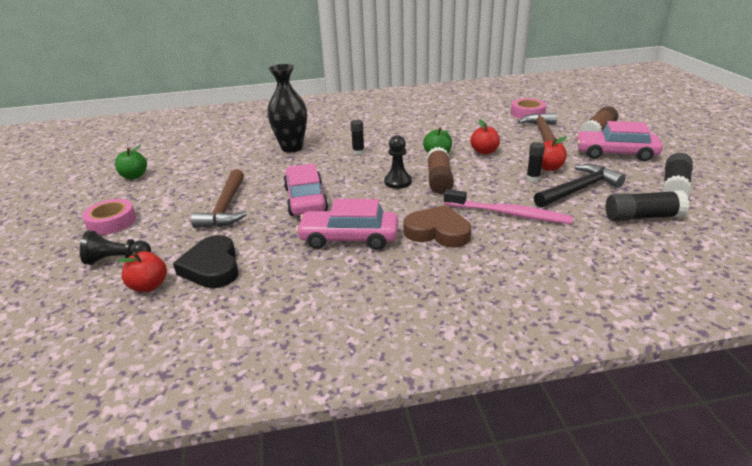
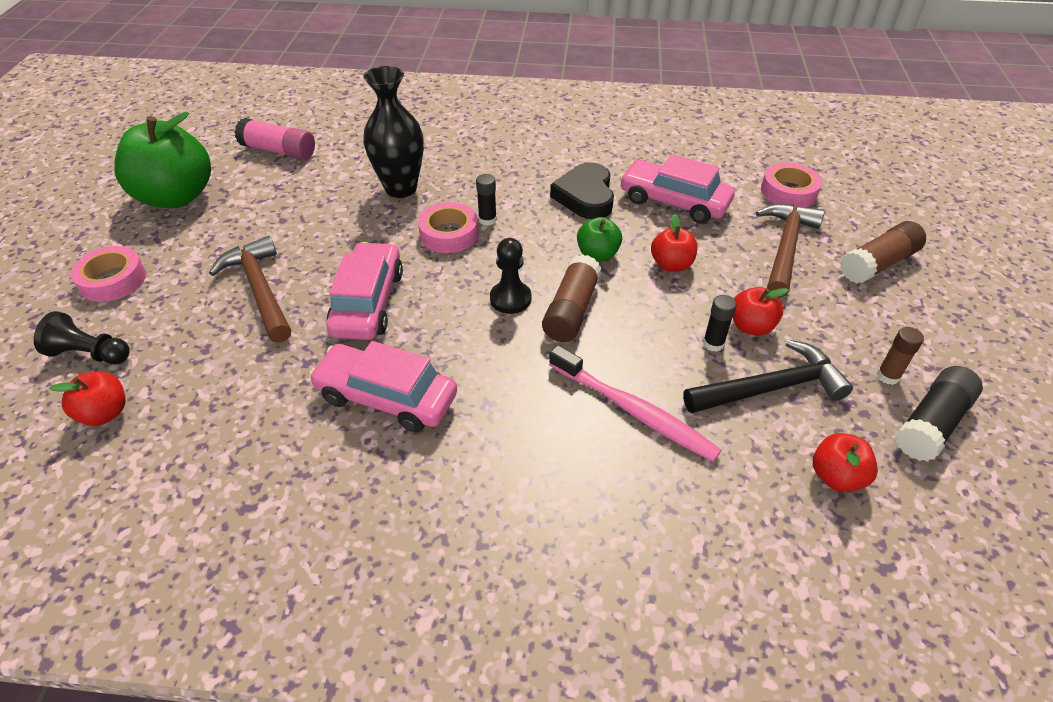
camera: 15 degrees right, 15 degrees up
(134, 176) = (176, 197): green apple -> green apple, size x2.07
(195, 145) = (279, 151): none -> pink glue stick
(212, 267) = (192, 401): black heart -> black heart (585, 196)
(226, 207) = (260, 290): brown hammer -> brown hammer turned 135 degrees clockwise
(338, 162) = (449, 234): none -> pink tape
(438, 232) = (512, 419): brown heart -> none
(615, 153) = (878, 321): pink car -> pink car (674, 202)
(637, 173) = (888, 376): none -> brown glue stick
(642, 217) = (836, 477): black glue stick -> red apple

